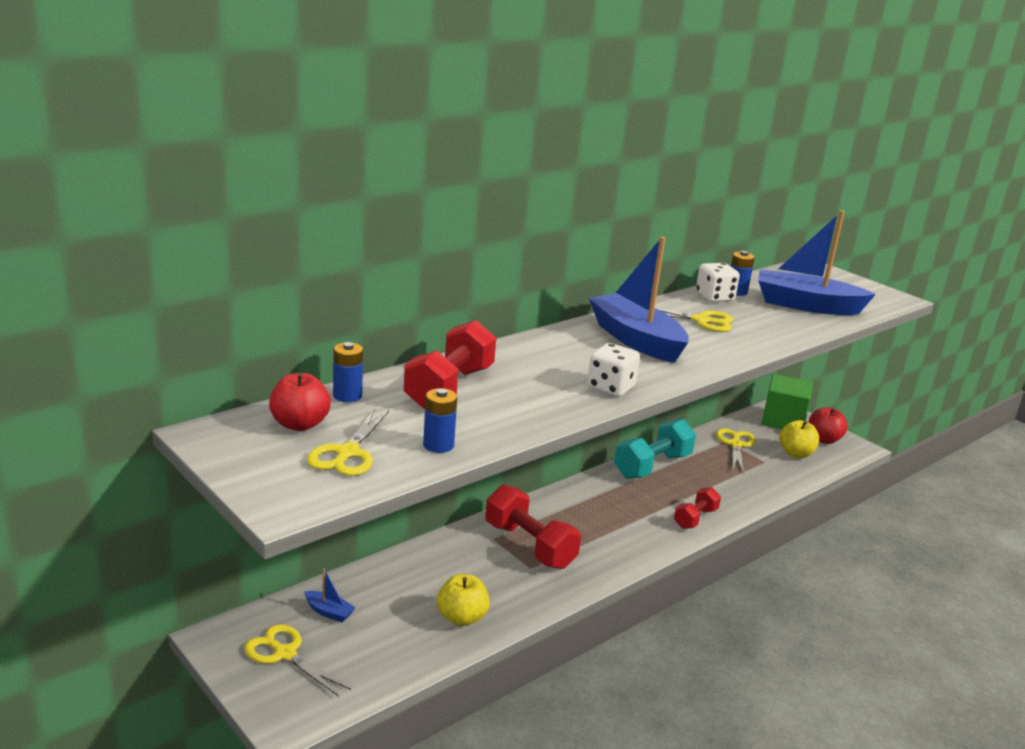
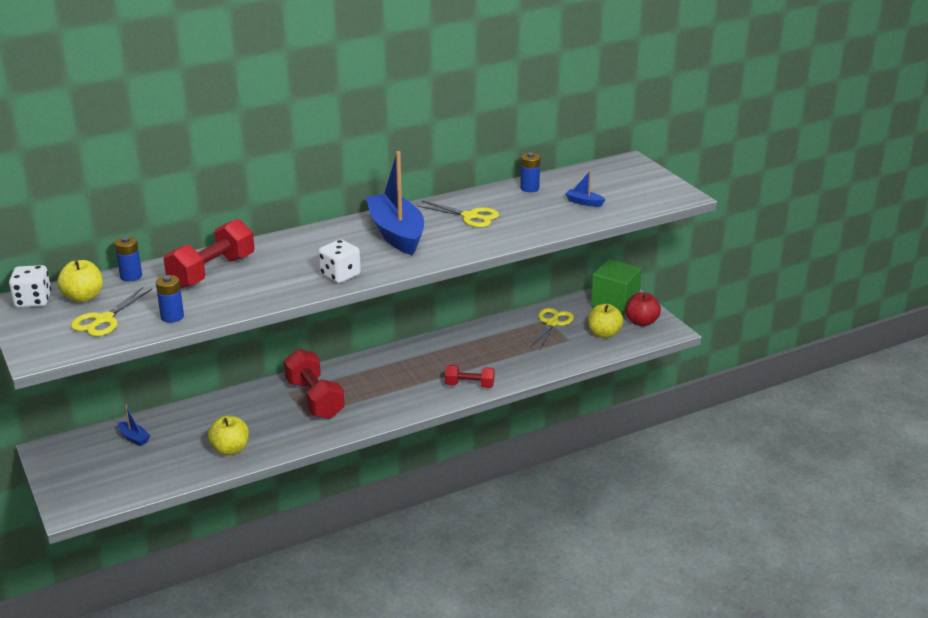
camera: 15 degrees right, 5 degrees up
(285, 654) = (89, 464): yellow scissors -> none
(299, 424) = (83, 297): red apple -> yellow apple
(652, 466) = (461, 339): turquoise dumbbell -> none
(695, 518) = (469, 385): red dumbbell -> red dumbbell turned 45 degrees clockwise
(714, 297) = (503, 194): white dice -> white dice (33, 301)
(806, 305) = (584, 202): blue boat -> blue boat, size x0.40

